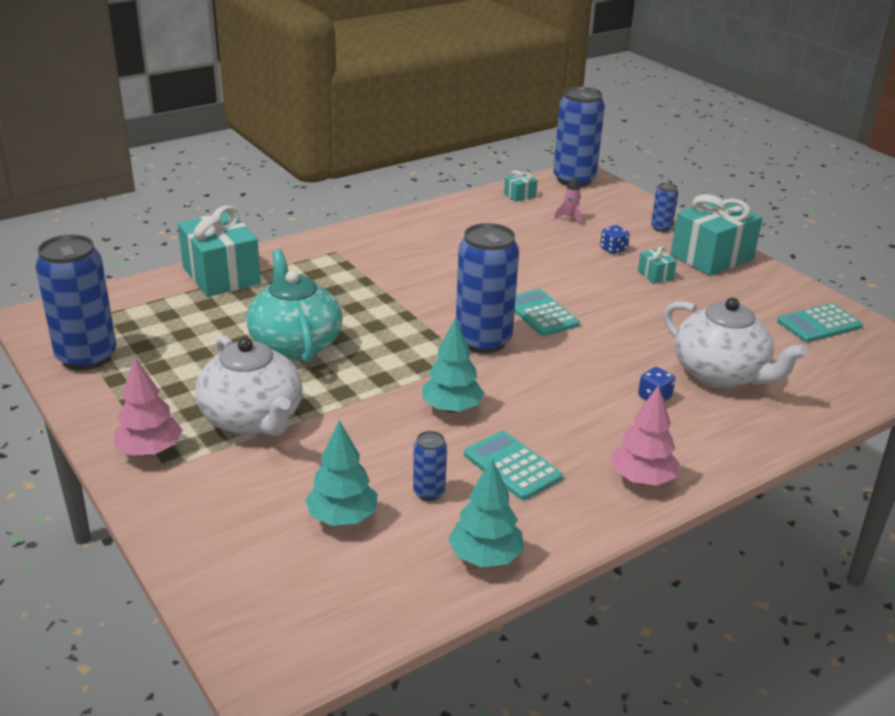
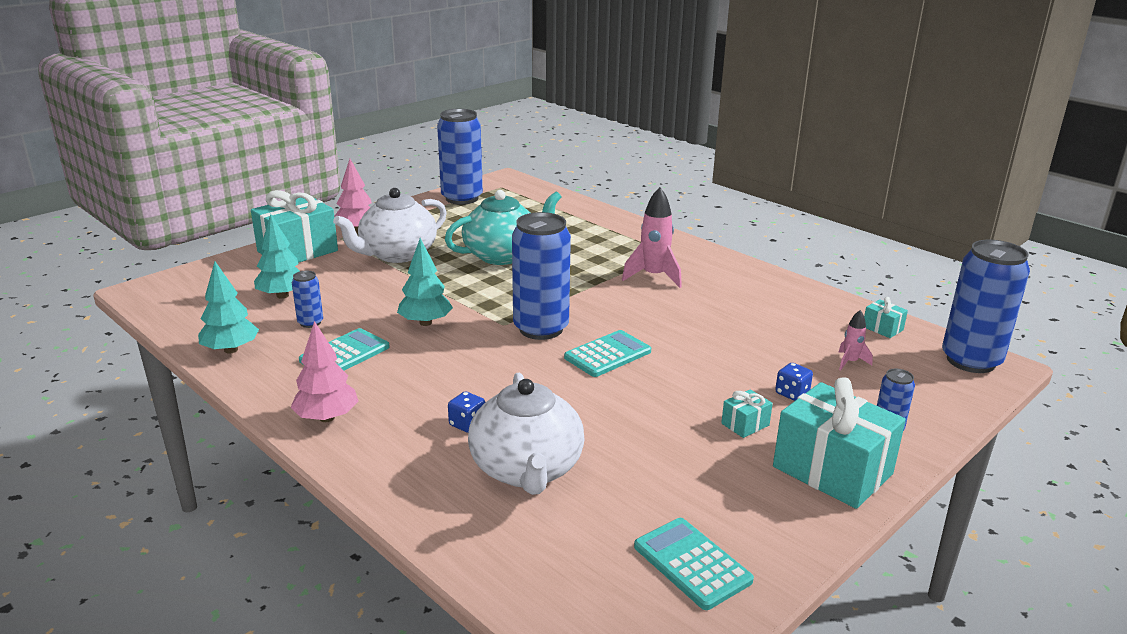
camera: 80 degrees right, 5 degrees down
(221, 275) = (595, 218): turquoise gift -> turquoise gift (297, 251)
(390, 267) = (653, 276): none -> pink rocket
(720, 374) = (526, 469): white teapot -> white teapot turned 45 degrees counterclockwise

